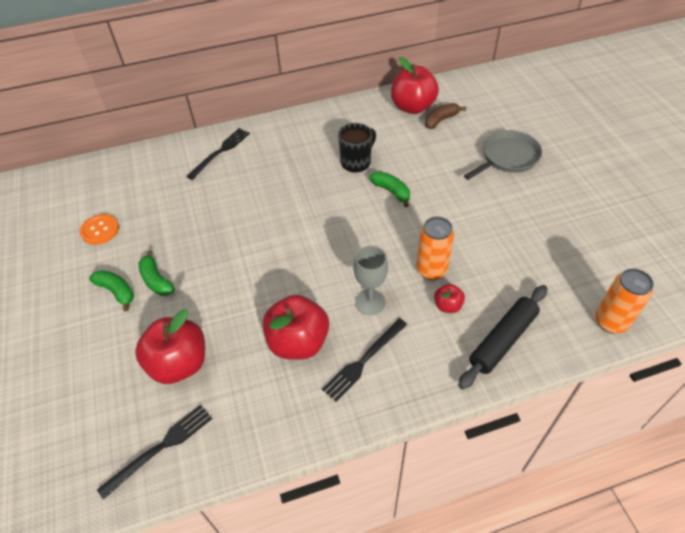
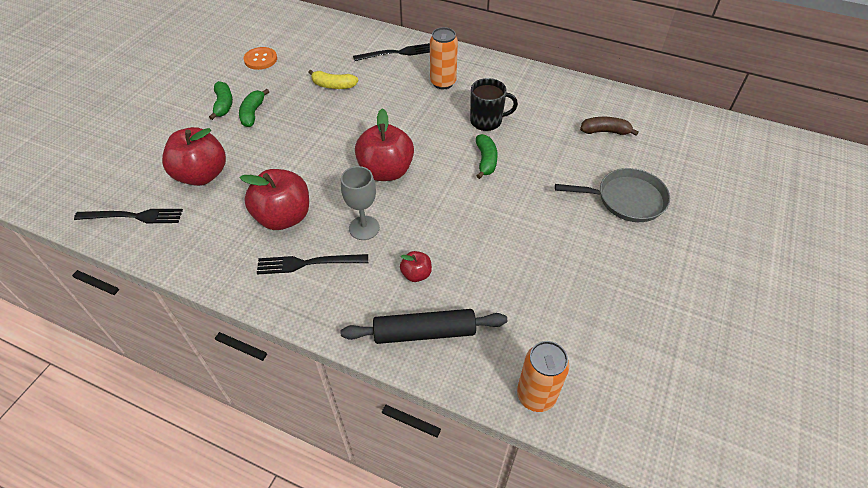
camera: 40 degrees right, 0 degrees up
(200, 211) = (333, 86): none -> yellow banana
(412, 107) = (593, 106): red apple -> red apple (386, 171)
(431, 270) = (439, 239): orange can -> orange can (443, 82)

